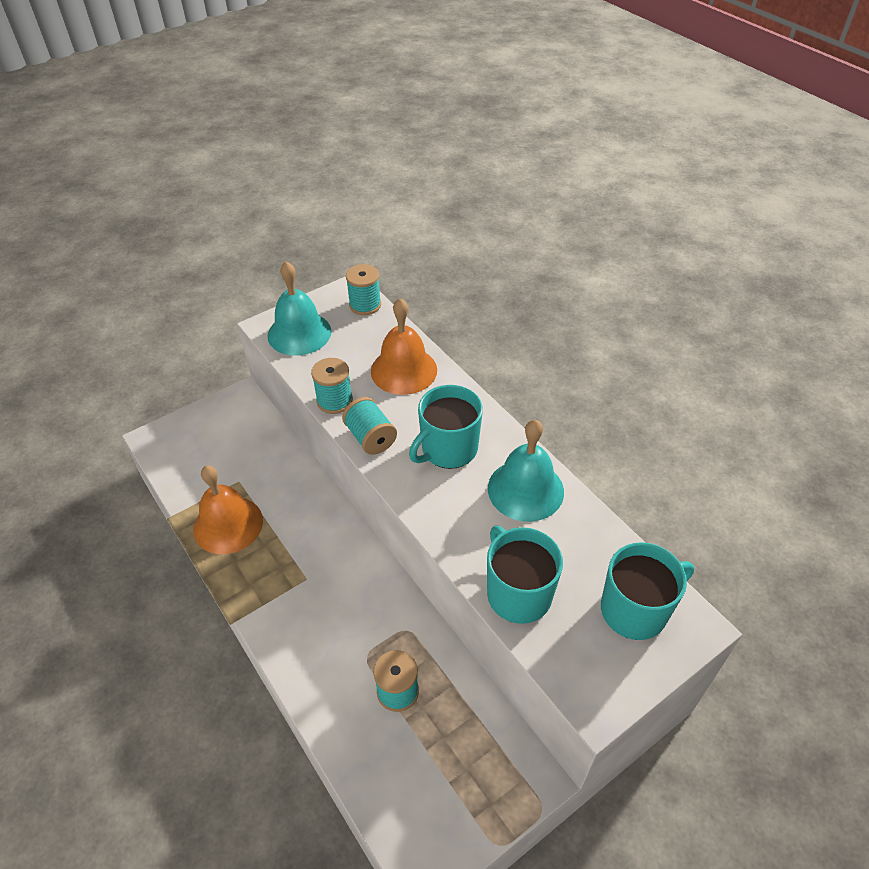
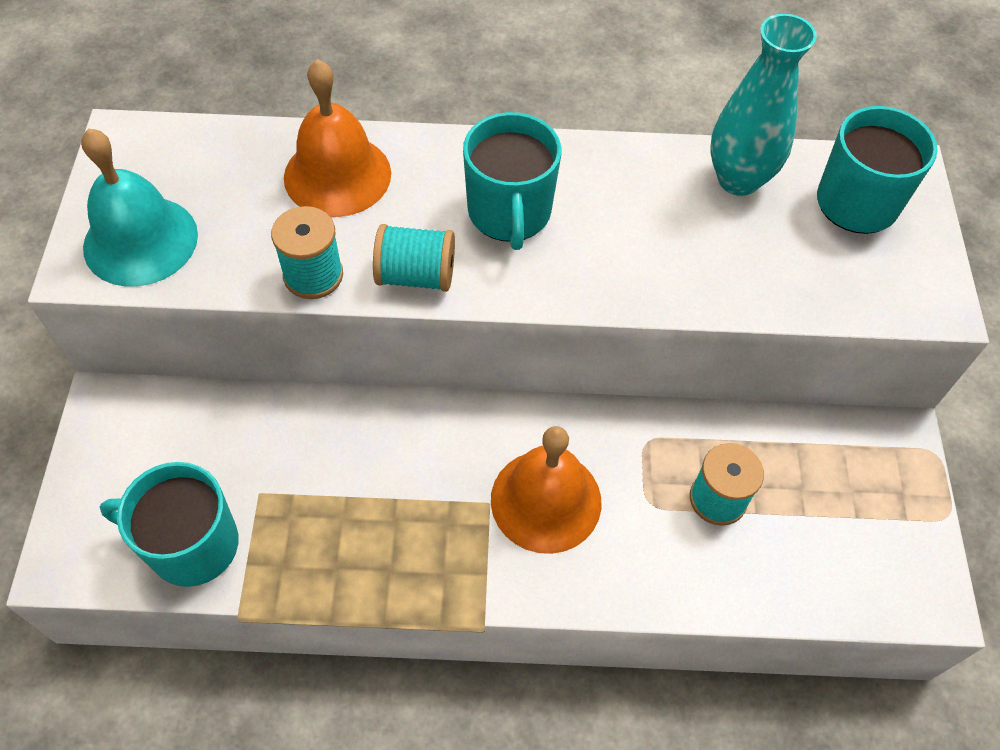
camera: 55 degrees left, 10 degrees up
(228, 524) = (322, 547): orange bell -> orange bell (546, 500)
(365, 305) = (172, 141): turquoise spool -> none
(518, 593) = (763, 280): turquoise mug -> turquoise mug (191, 544)
(525, 489) = (634, 184): turquoise bell -> none
(584, 537) = (738, 179): none -> turquoise vase

